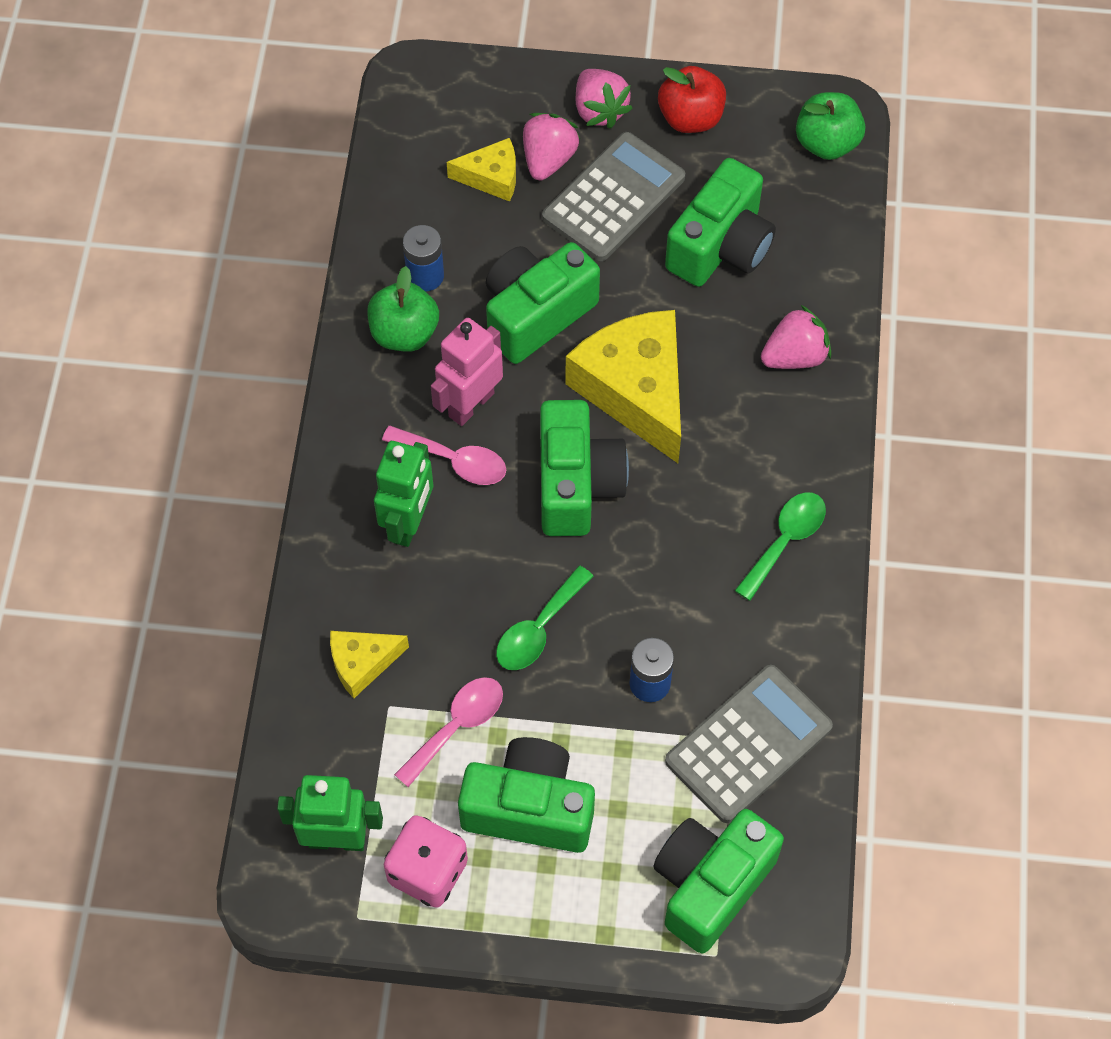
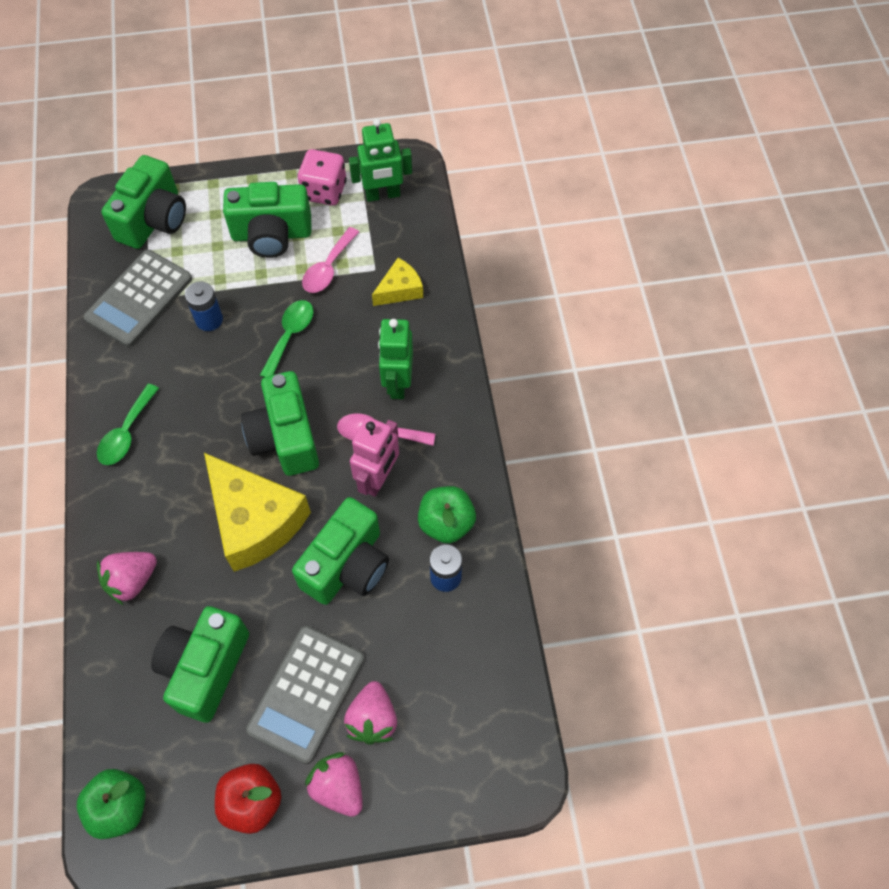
camera: 165 degrees right, 0 degrees up
(491, 177) = (418, 687): yellow cheese -> none

